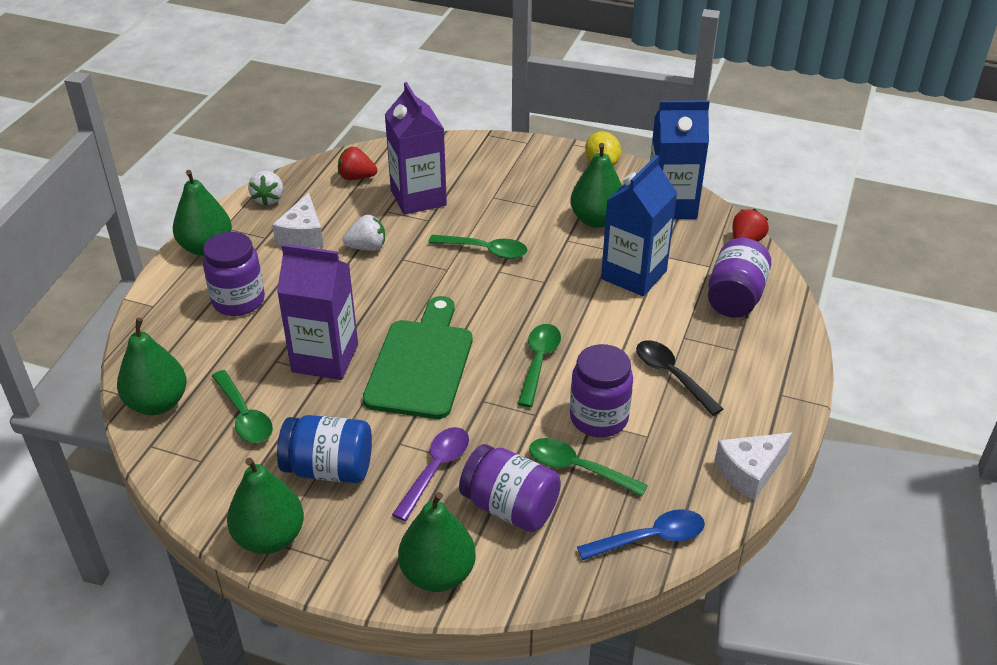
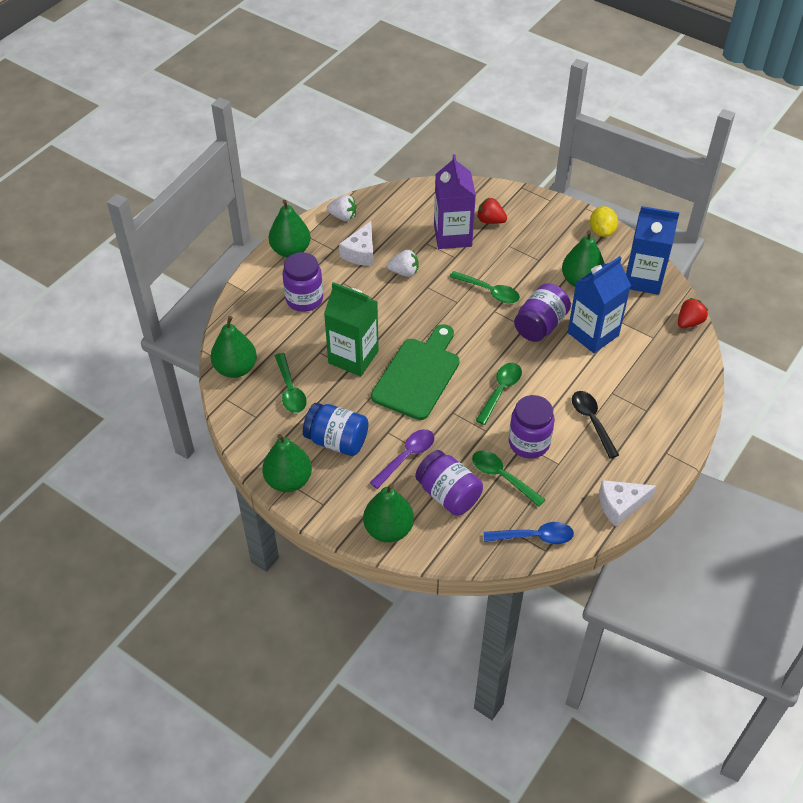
camera: 15 degrees right, 10 degrees up
(268, 199) = (343, 216): white strawberry -> white strawberry turned 90 degrees counterclockwise
(325, 358) = (353, 357): purple carton -> green carton
(356, 177) = (411, 209): red strawberry -> red strawberry (490, 221)
(735, 297) = (662, 368): purple jar -> purple jar (540, 325)

